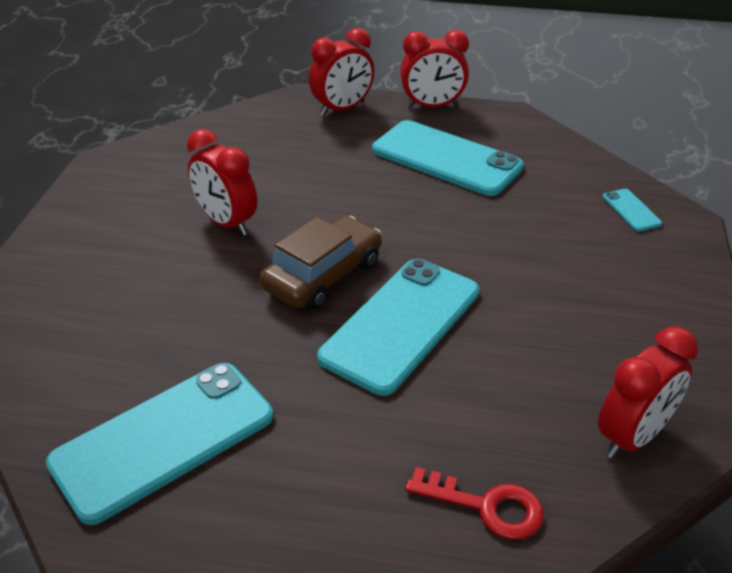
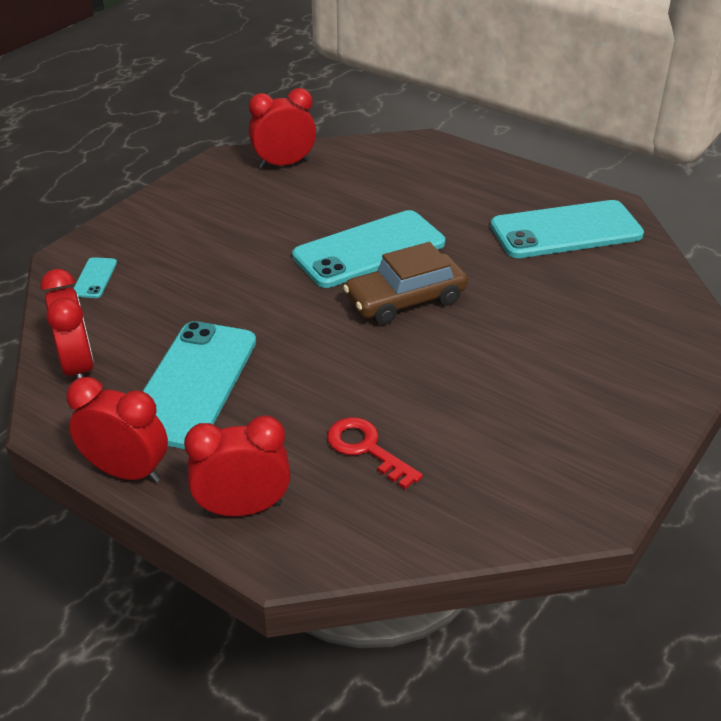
camera: 155 degrees left, 0 degrees up
(226, 223) = (469, 375): red clock -> red clock (78, 367)
(446, 159) = (193, 384): turquoise phone -> turquoise phone turned 45 degrees clockwise
(486, 506) = (392, 161): red key -> red key (366, 449)

